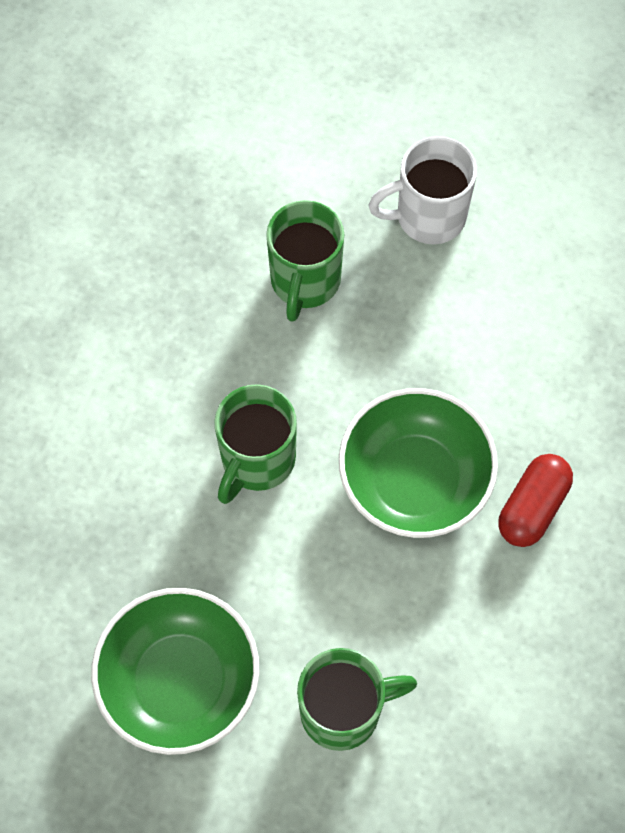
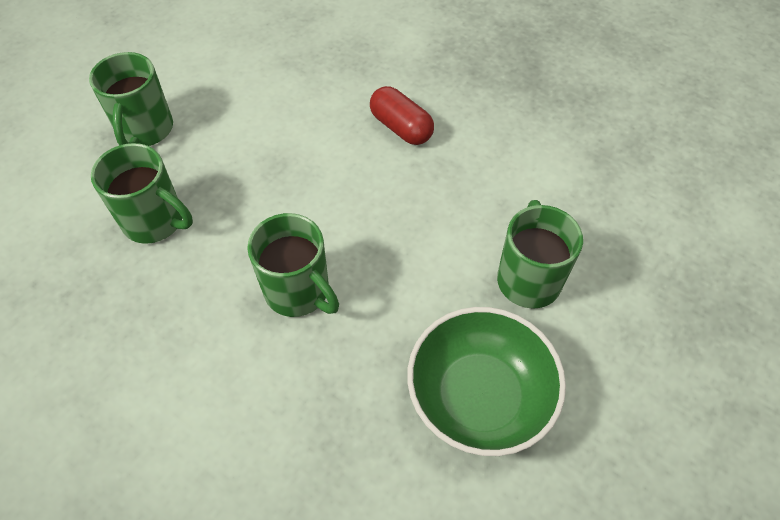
camera: 75 degrees left, 10 degrees down
(414, 480) = (355, 189): green bowl -> none
(428, 216) = (145, 130): white mug -> green mug

